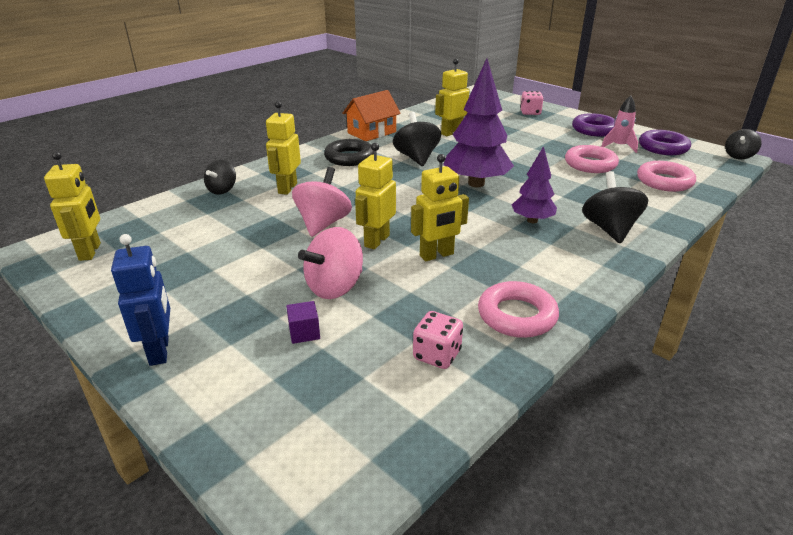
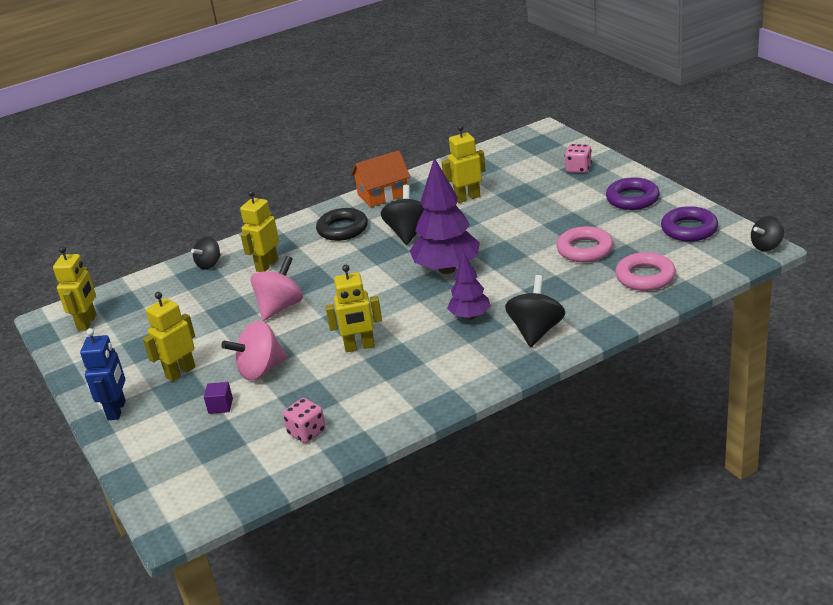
camera: 20 degrees right, 0 degrees up
(376, 241) = (316, 328): yellow robot -> yellow robot (180, 372)
(517, 315) = (388, 407): pink ring -> none
(619, 146) = (639, 226): pink rocket -> none

